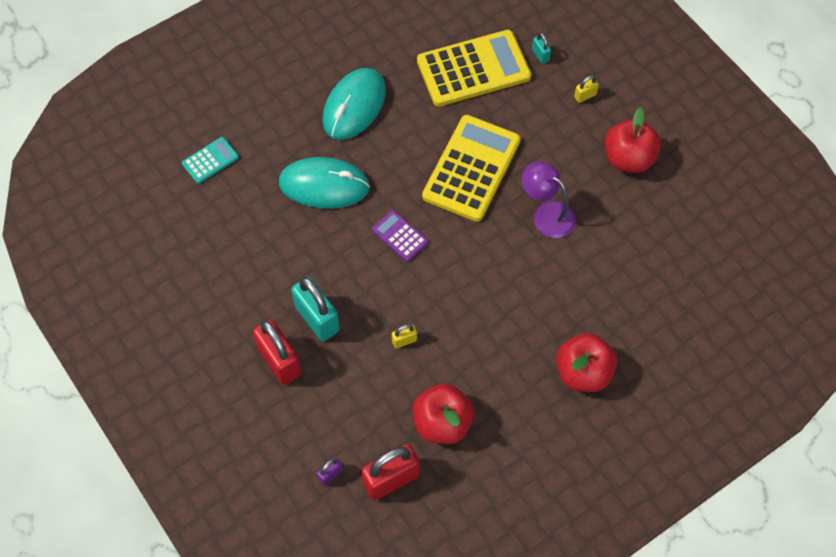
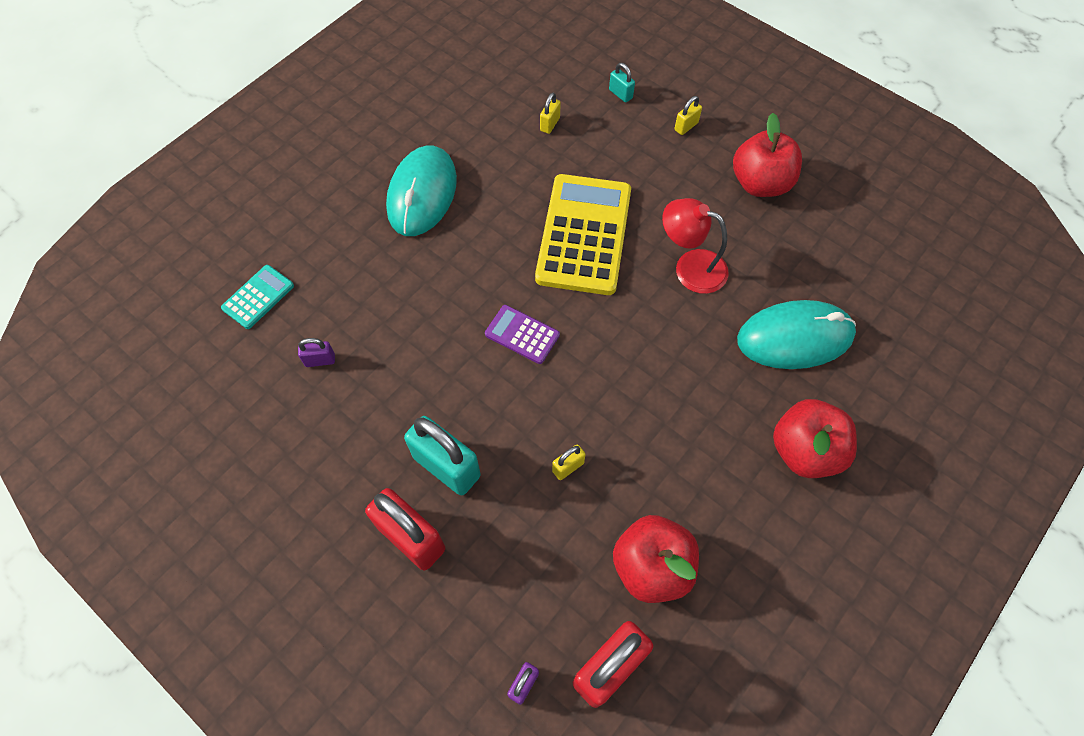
camera: 15 degrees left, 0 degrees up
(245, 220) = (320, 360): none -> purple padlock
(324, 185) = (410, 294): turquoise mouse -> turquoise mouse (795, 337)
(473, 69) = (550, 124): yellow calculator -> yellow padlock
(546, 214) = (690, 267): purple lamp -> red lamp

